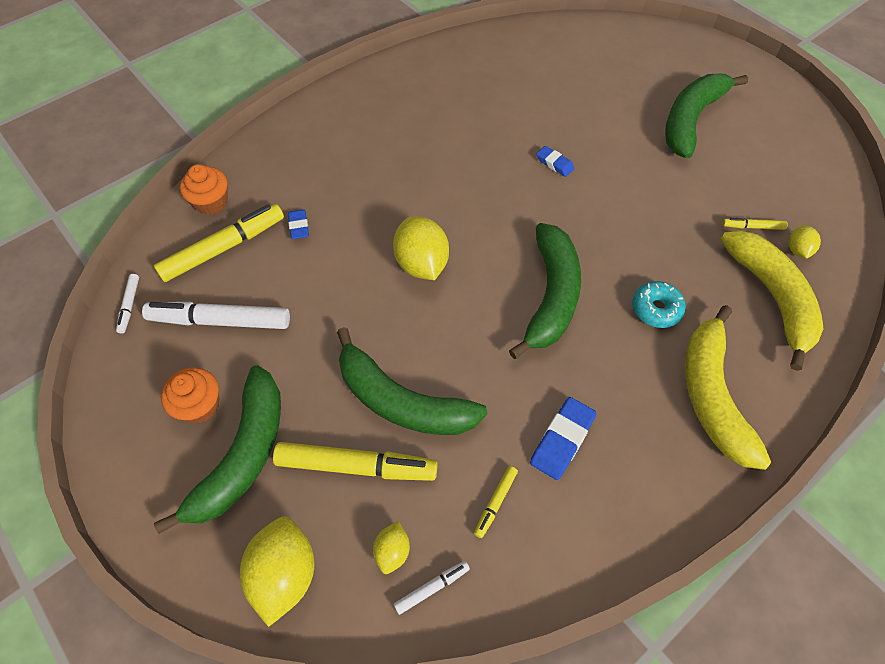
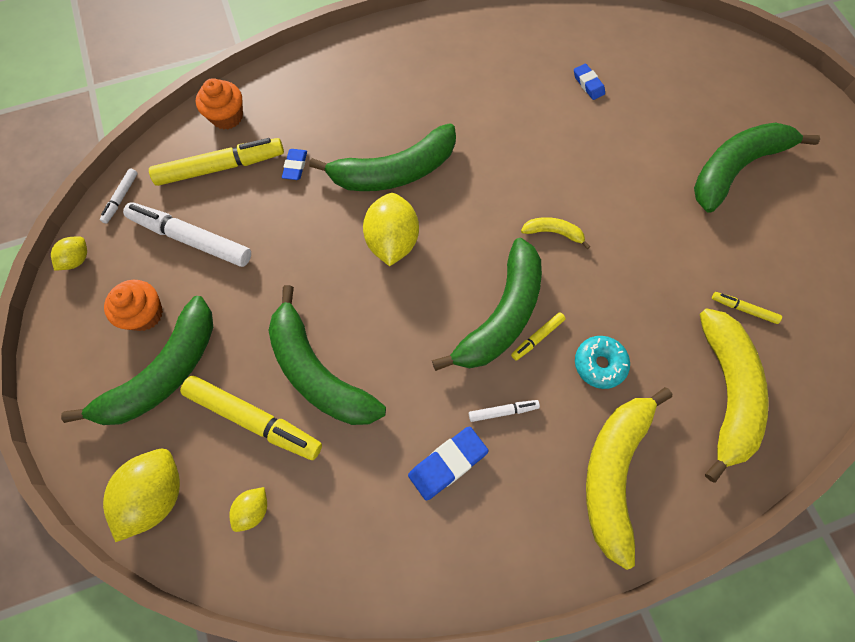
camera: 20 degrees right, 10 degrees up
(396, 204) = (394, 171): none -> green banana
(432, 588) = (273, 556): white marker -> white marker (503, 411)
(495, 502) = (361, 500): yellow marker -> yellow marker (537, 338)
(554, 164) = (568, 175): blue eraser -> blue eraser (588, 84)
(564, 214) = (553, 232): none -> yellow banana
(797, 250) = (780, 350): yellow lemon -> yellow lemon (77, 259)

